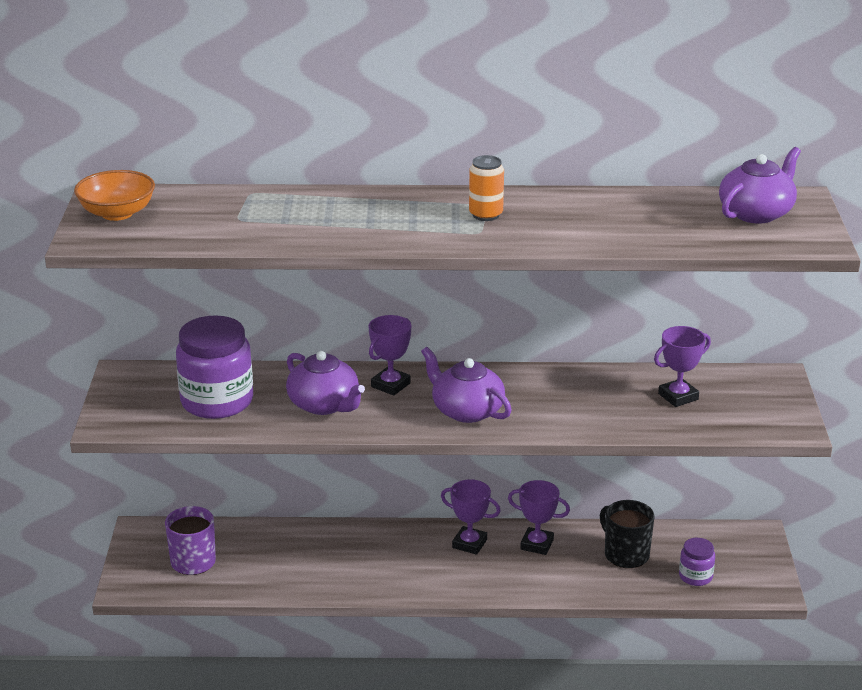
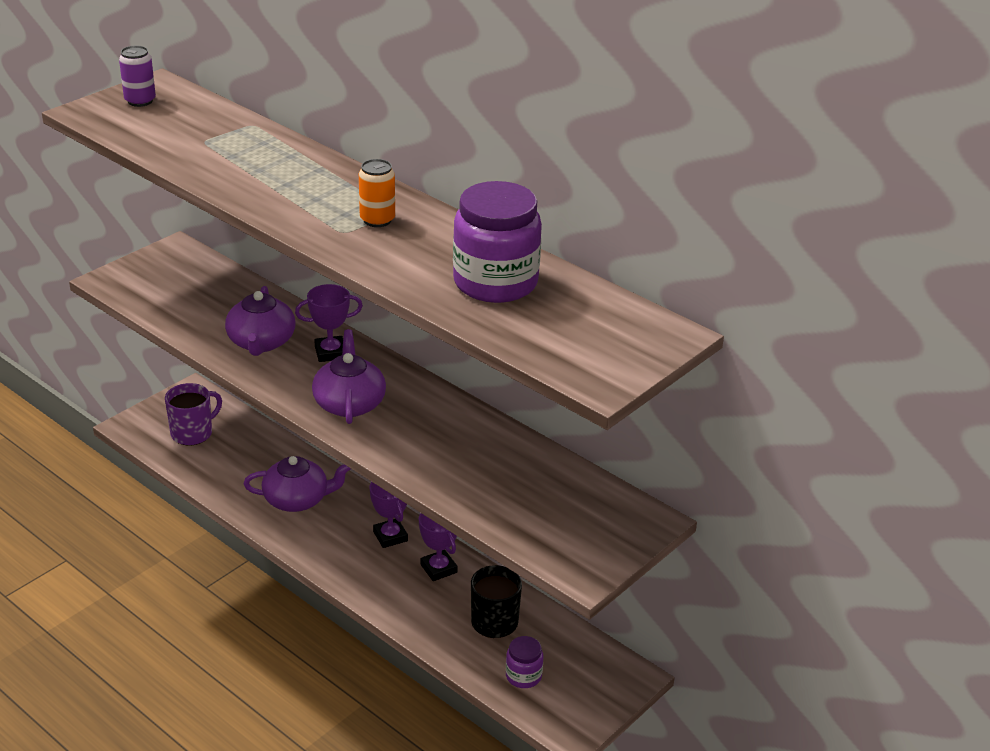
camera: 40 degrees right, 5 degrees up
(117, 213) = (140, 101): orange bowl -> purple can
(217, 401) = (198, 301): purple jar -> purple jar (495, 282)
(678, 396) = (532, 487): purple trophy -> none
(756, 213) = (602, 327): purple teapot -> purple teapot (297, 499)

